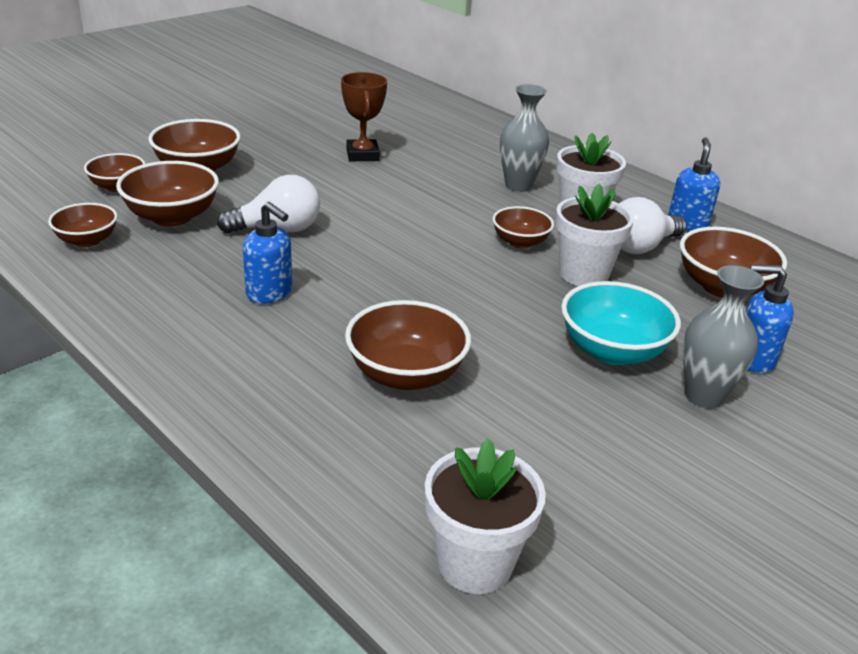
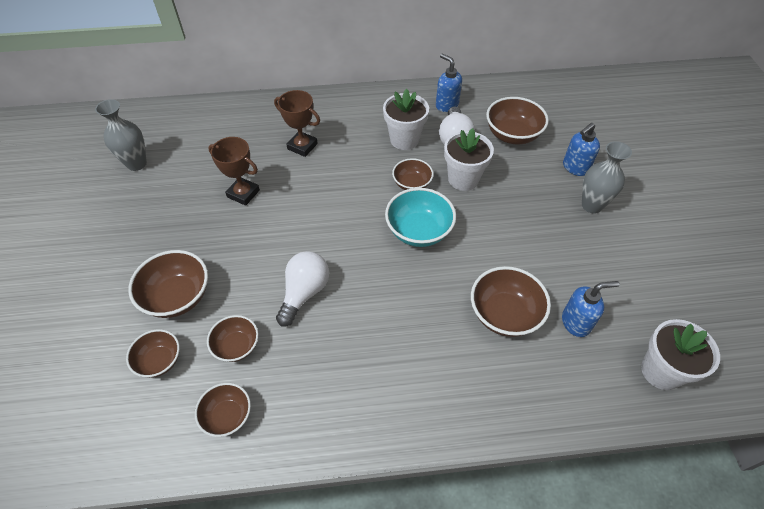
camera: 50 degrees left, 20 degrees up
(172, 217) = (237, 346): brown bowl -> brown bowl, size x0.63
(269, 293) = (379, 337): blue soap dispenser -> blue soap dispenser (576, 322)
(472, 162) = (302, 146): none -> brown trophy
(518, 186) = (350, 144): grey vase -> grey vase (136, 164)
(612, 351) = (537, 214): turquoise bowl -> turquoise bowl (419, 231)

